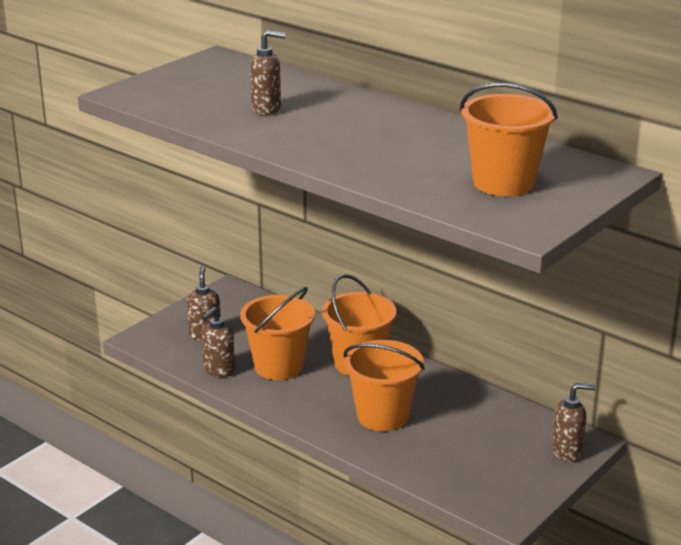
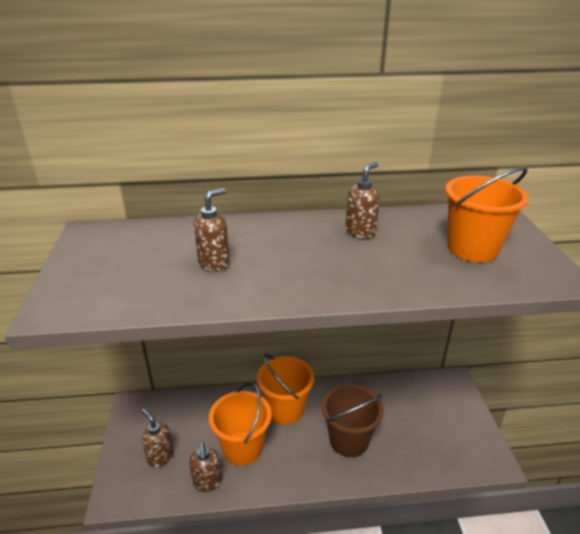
camera: 45 degrees left, 5 degrees up
(383, 416) = (349, 440): orange bucket -> brown bucket
(567, 452) = (457, 393): brown soap dispenser -> brown soap dispenser (360, 232)

